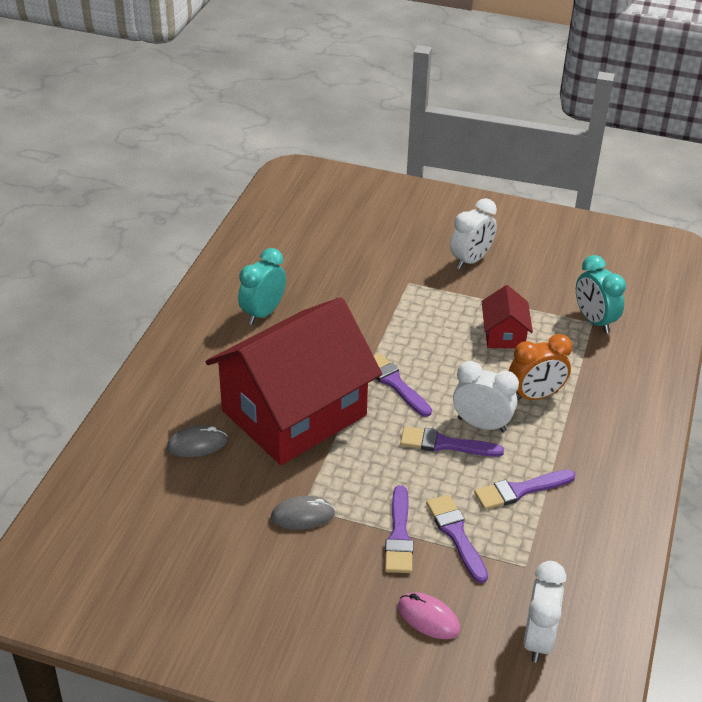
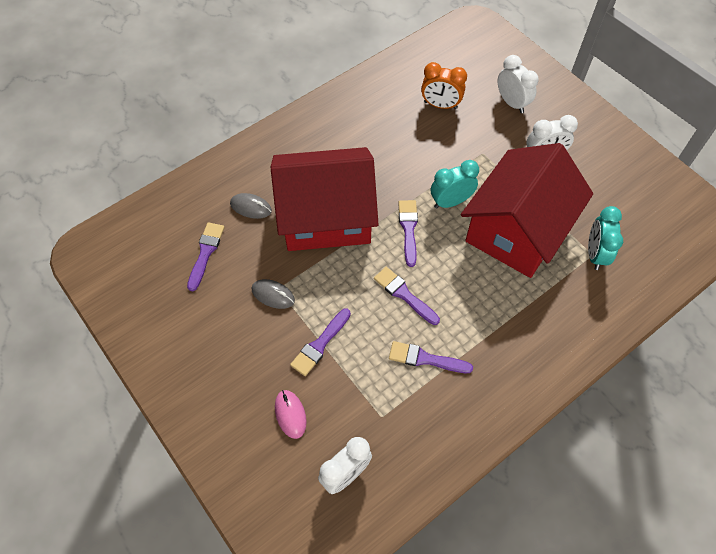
camera: 35 degrees right, 20 degrees up
(263, 313) = (365, 129): turquoise clock -> turquoise clock (450, 202)
(456, 534) = (356, 366): purple brush -> purple brush (205, 253)
(481, 424) = (441, 293): white clock -> white clock (511, 103)
(504, 334) = (517, 230): red house -> red house, size x2.42
(535, 396) = (498, 292): orange clock -> orange clock (440, 105)

